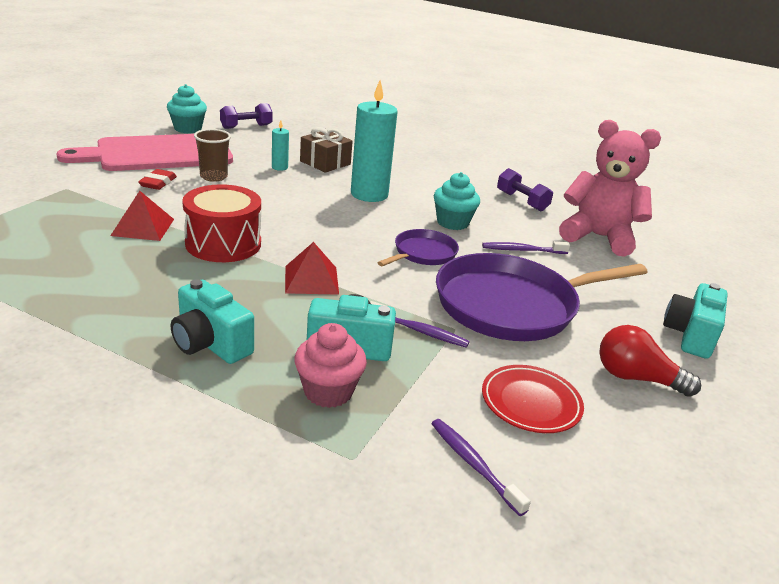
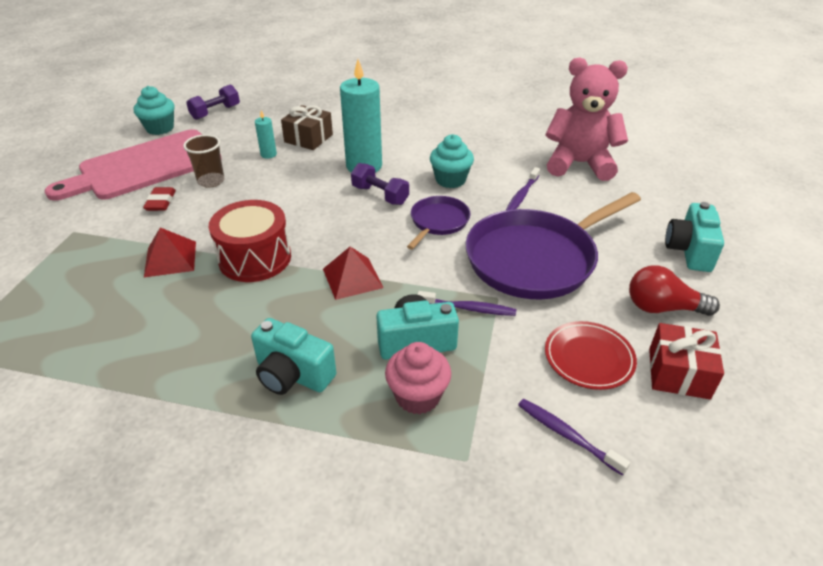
camera: 10 degrees left, 10 degrees up
(521, 201) = (500, 140): purple dumbbell -> purple dumbbell (380, 195)
(522, 250) = (521, 195): purple toothbrush -> purple toothbrush turned 45 degrees counterclockwise
(629, 440) = (678, 373): none -> red gift

